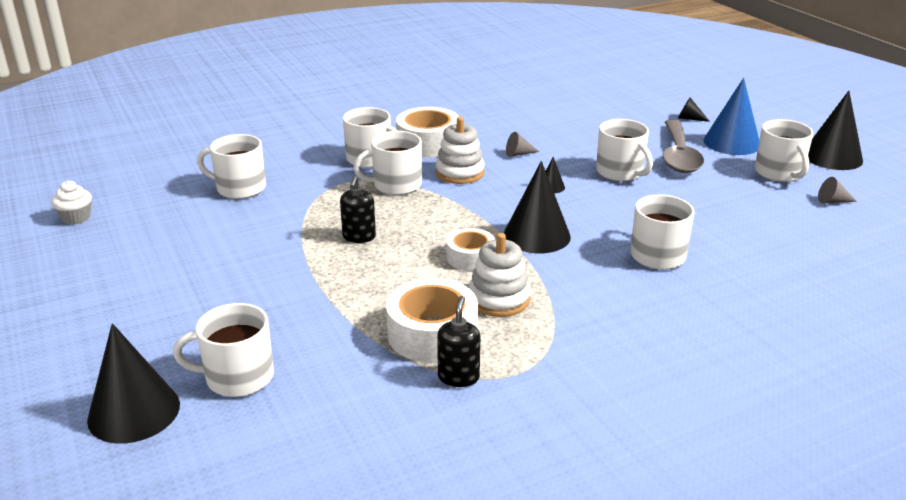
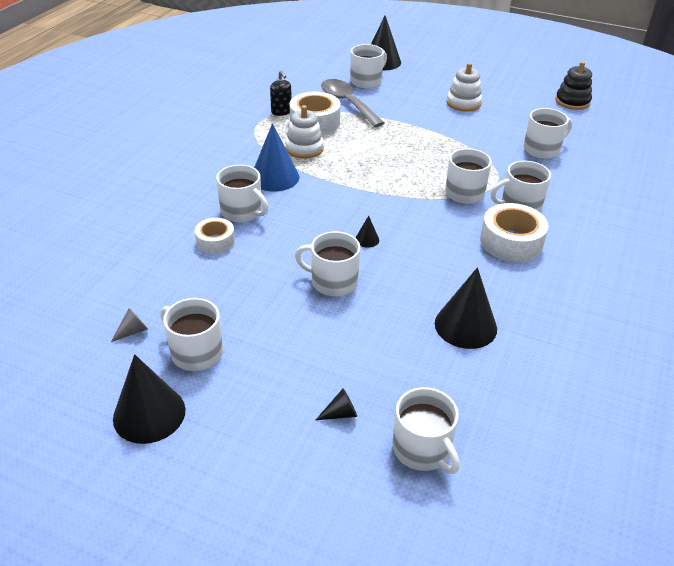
camera: 140 degrees right, 10 degrees up
(76, 218) = (572, 101): white cupcake -> black stacking toy
(359, 237) = (423, 150): black soap dispenser -> none
(460, 173) = (444, 222): white stacking toy -> white stacking toy (463, 103)
(470, 257) = (348, 164): white tape -> white tape (215, 241)
(518, 154) = (432, 264): grey cone -> none
(536, 235) = (329, 194): black cone -> black cone (465, 326)
(652, 95) = (422, 449): none -> white mug
(679, 156) = (303, 332): grey spoon -> grey spoon (347, 103)
(731, 143) = (266, 385): blue cone -> blue cone (274, 177)

